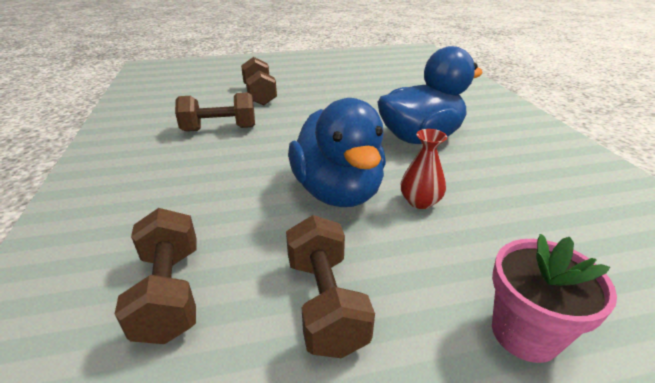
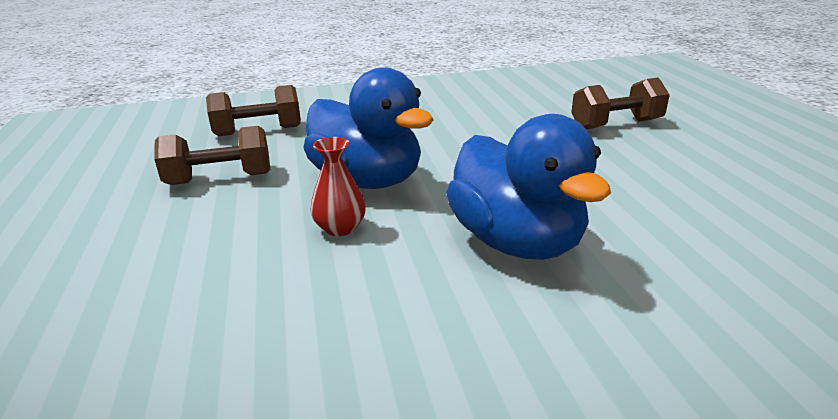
camera: 90 degrees right, 5 degrees down
(219, 129) = (501, 116): brown dumbbell -> none
(337, 192) = (368, 180): blue duck -> blue duck turned 120 degrees counterclockwise
(524, 333) = (132, 263): pink flower pot -> none

